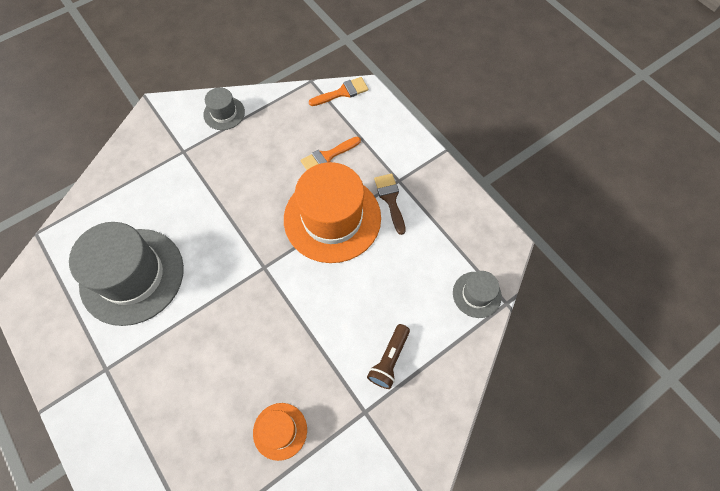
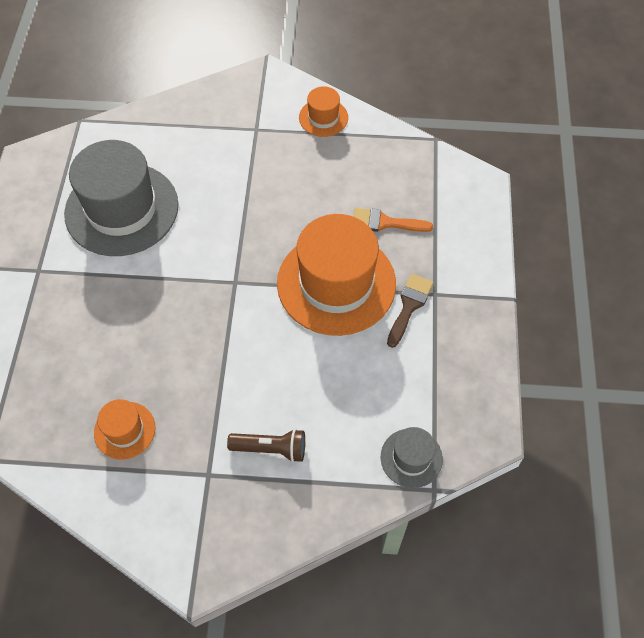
camera: 40 degrees right, 5 degrees down
(224, 113) = (323, 118): grey hat -> orange hat
(342, 92) = (457, 170): orange brush -> none
(389, 360) = (271, 449): brown flashlight -> brown flashlight turned 150 degrees counterclockwise

